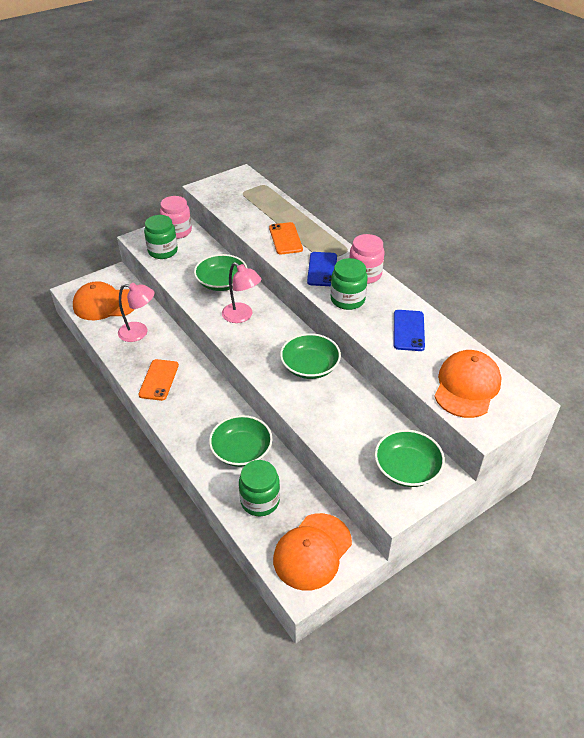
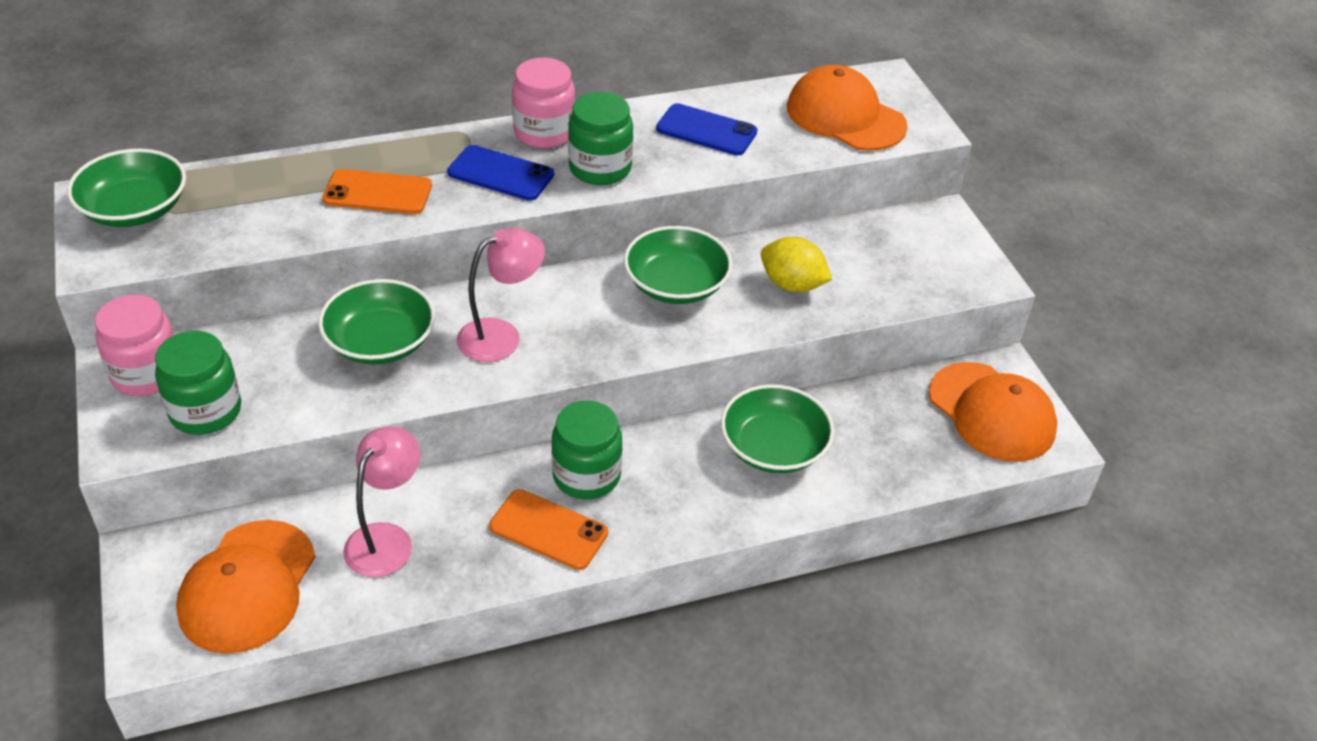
camera: 75 degrees left, 0 degrees up
(260, 501) = (886, 448): green jar -> green jar (586, 475)
(335, 413) = (792, 285): none -> yellow lemon
(407, 468) = (923, 245): green bowl -> green bowl (134, 209)

